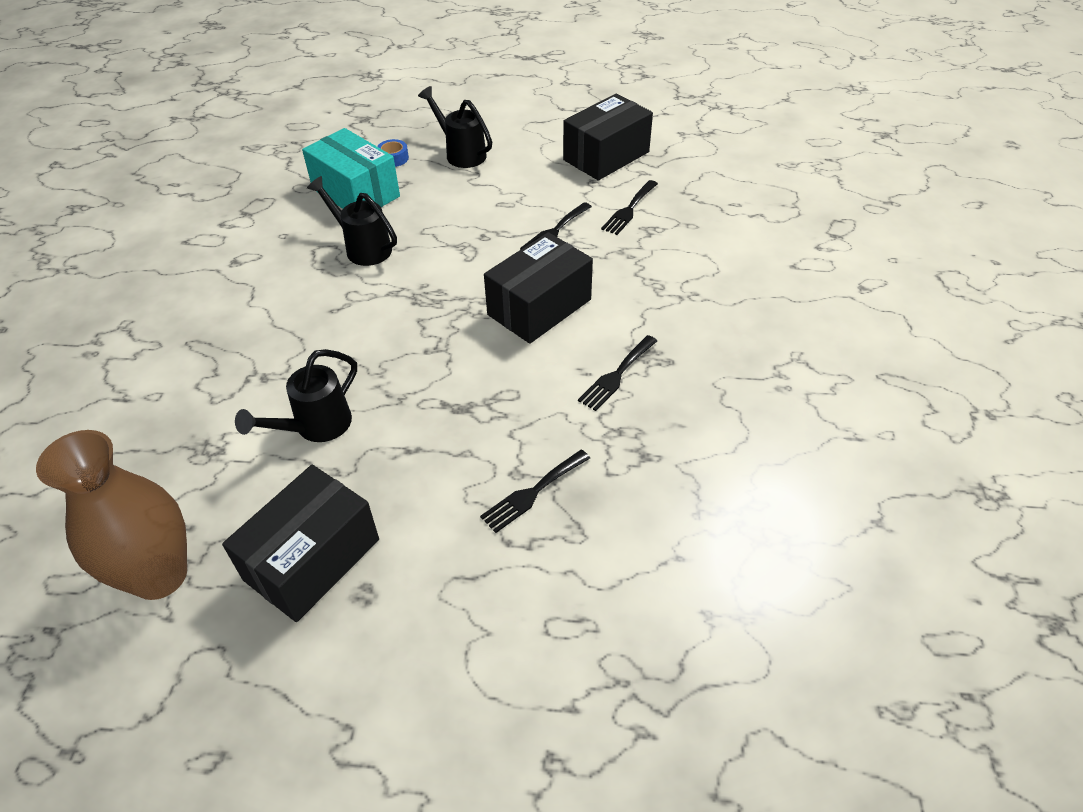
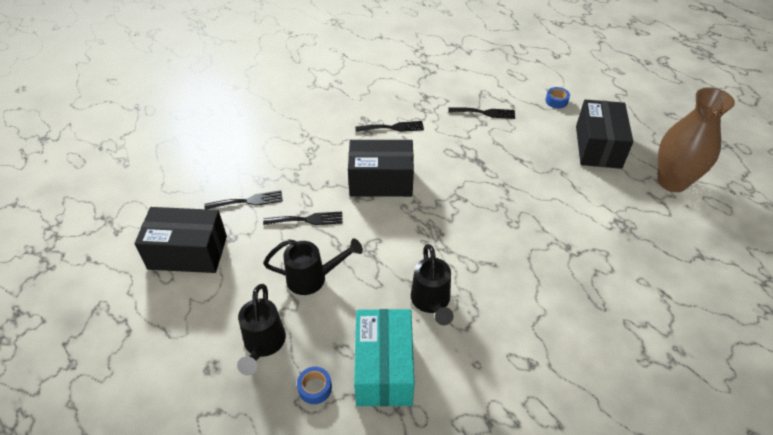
camera: 135 degrees left, 0 degrees up
(312, 559) = (598, 147): black box -> black box turned 75 degrees counterclockwise
(315, 427) = (558, 199): black watering can -> black watering can (313, 278)
(448, 613) = (556, 101): none -> blue tape

